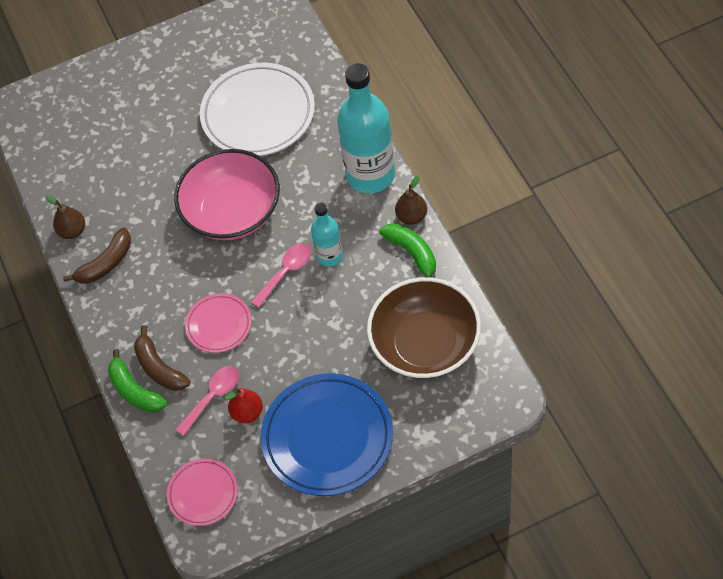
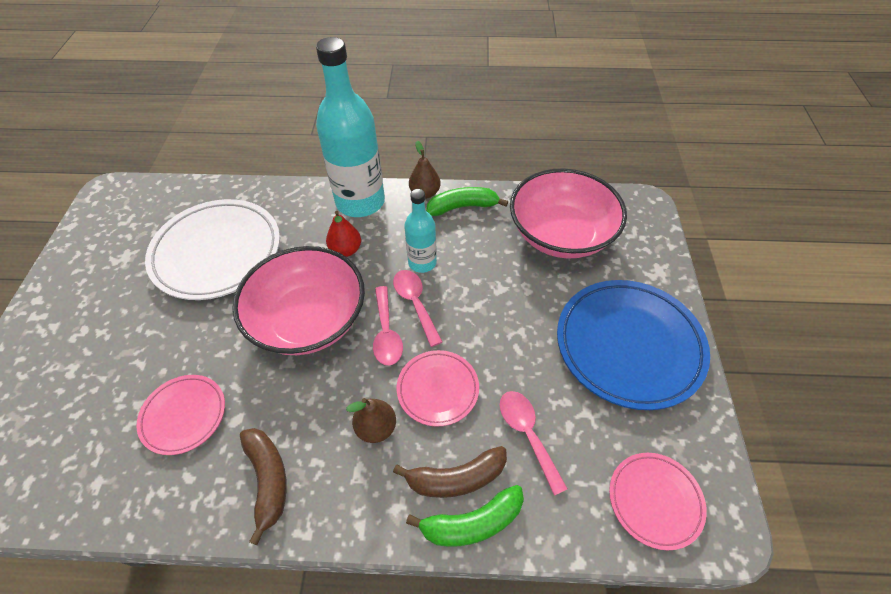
camera: 70 degrees left, 5 degrees down
(72, 231) = (187, 502): brown pear -> brown pear (376, 428)
(122, 189) = (184, 415): none -> pink plate
(247, 412) = (565, 407): red pear -> red pear (346, 250)
(248, 268) = (386, 333): none -> pink spoon
(425, 344) = (561, 234): brown bowl -> pink bowl

